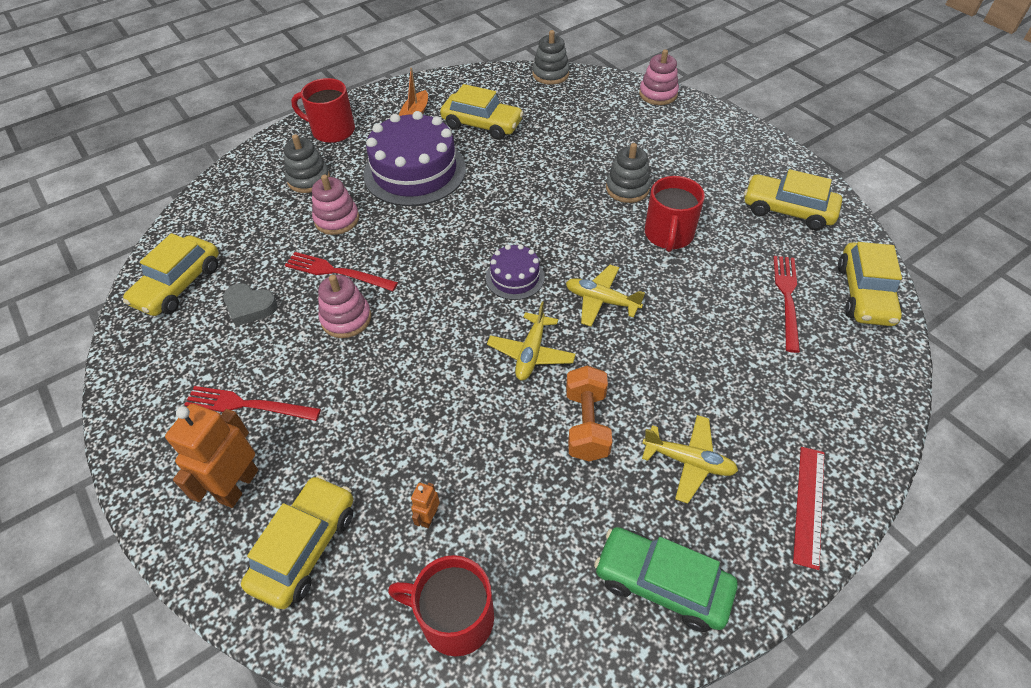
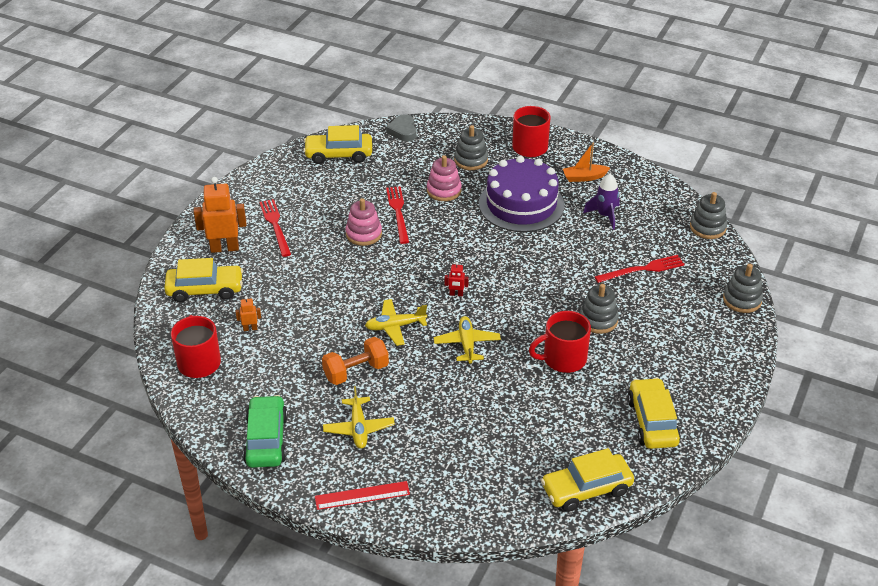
camera: 60 degrees right, 10 degrees down
(250, 307) = (343, 191): grey heart -> grey heart (403, 131)
(482, 124) = (605, 215): yellow car -> purple rocket
(515, 277) = (456, 294): purple cake -> red robot
(658, 94) = (742, 300): pink stacking toy -> grey stacking toy
(787, 298) = (545, 444): red fork -> red fork (642, 269)

